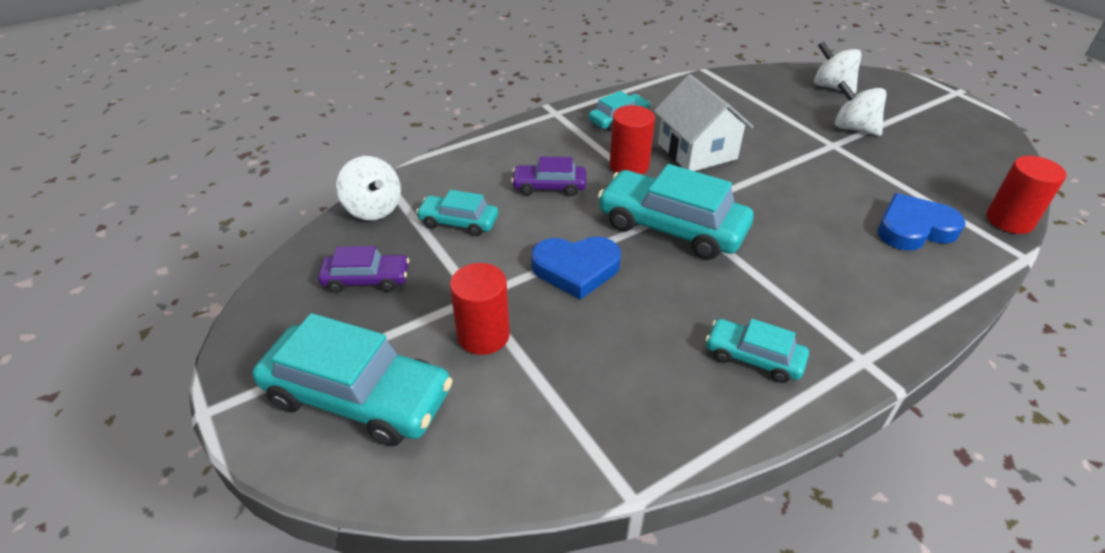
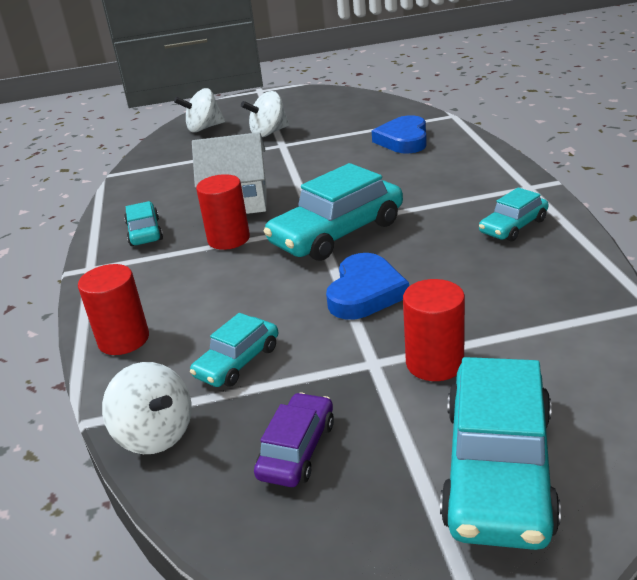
camera: 65 degrees left, 10 degrees down
(358, 397) = (497, 468): turquoise car -> turquoise car turned 150 degrees clockwise
(373, 209) = (155, 434): white spinning top -> white spinning top turned 60 degrees clockwise
(549, 186) = (222, 290): purple car -> none
(1009, 220) = (414, 111): red cylinder -> red cylinder (123, 339)

